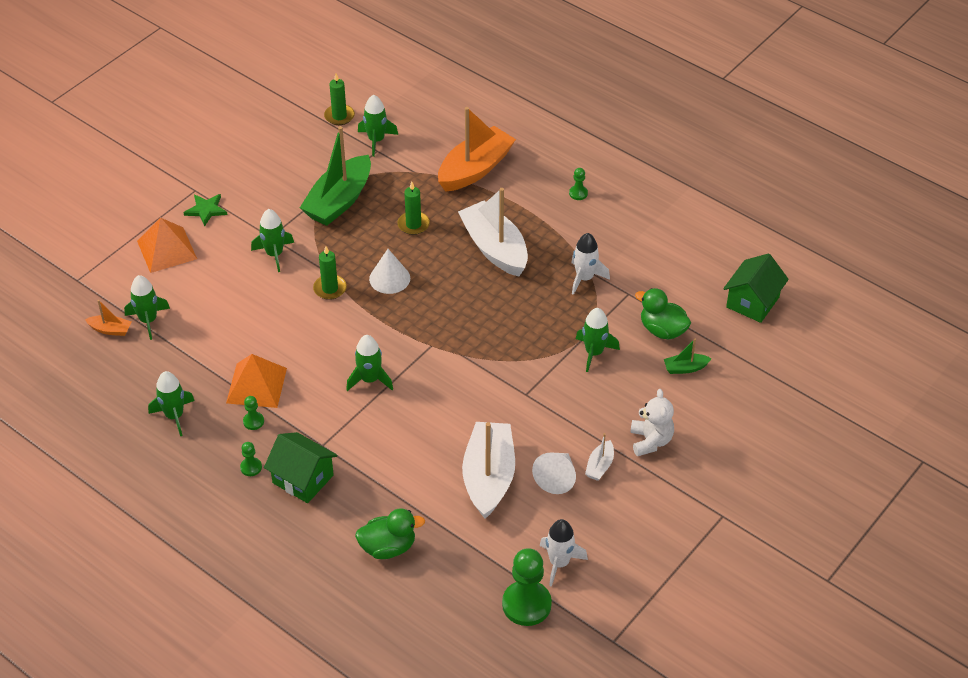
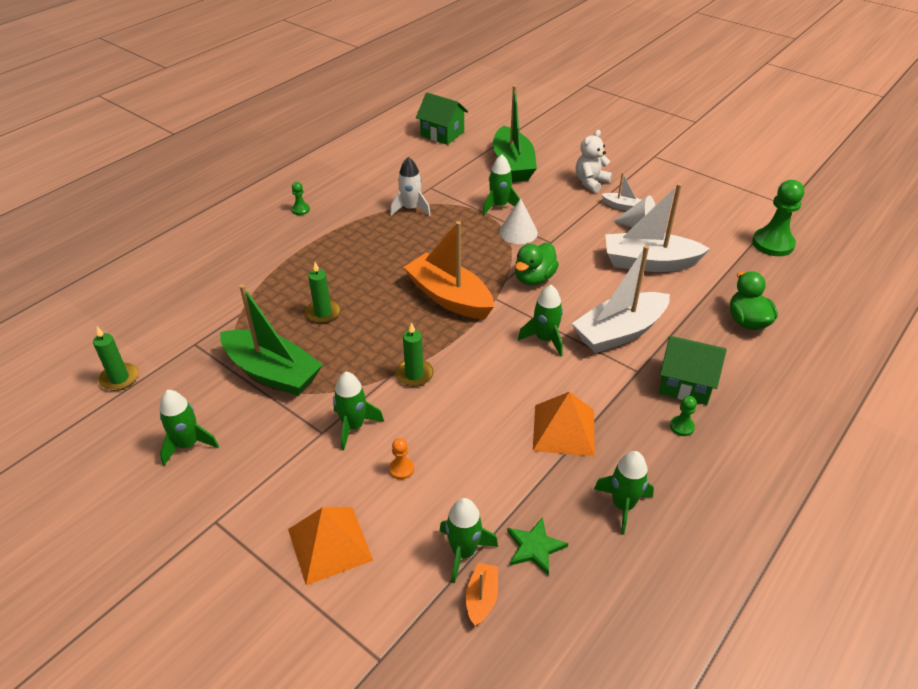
camera: 90 degrees left, 5 degrees down
(206, 210) = (259, 504): green star -> green star (534, 547)
(228, 284) = (401, 469): none -> orange pawn
(253, 421) = (617, 429): green pawn -> none
(303, 479) = (685, 384): green house -> green house turned 75 degrees clockwise
(376, 140) = (176, 345): green rocket -> green rocket (188, 444)
(389, 278) = (401, 329): white cone -> white cone (518, 232)
(475, 169) = (248, 271): orange boat -> orange boat (449, 297)
(494, 248) = (366, 259): white boat -> white boat (619, 332)
(559, 563) = (725, 227): white rocket -> none
(650, 441) = (590, 182): white teddy bear -> white teddy bear turned 45 degrees counterclockwise
(662, 330) = (472, 173): green duck -> green duck (534, 278)
(685, 368) = (513, 165): green boat -> green boat, size x2.25

